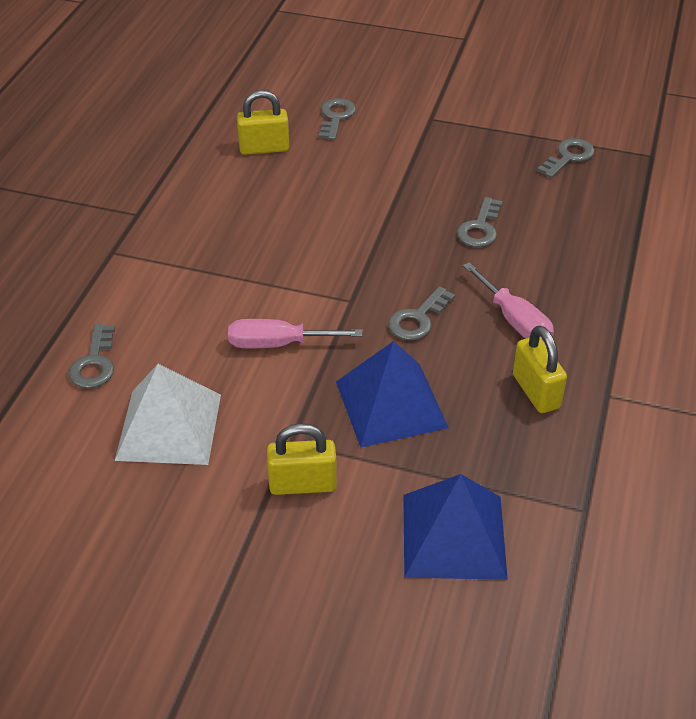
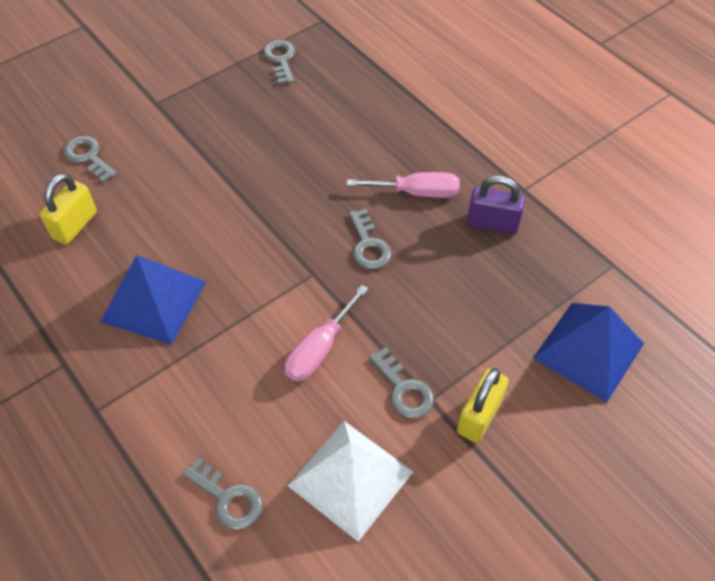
camera: 55 degrees left, 10 degrees up
(391, 404) = (441, 313): blue pyramid -> blue pyramid (154, 301)
(480, 228) = (306, 152): grey key -> grey key (403, 389)
(536, 391) = (492, 224): yellow padlock -> purple padlock

